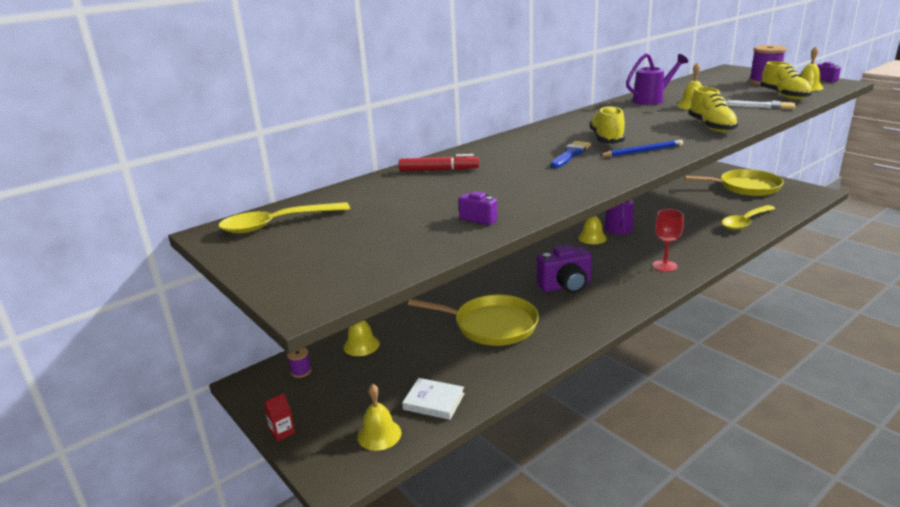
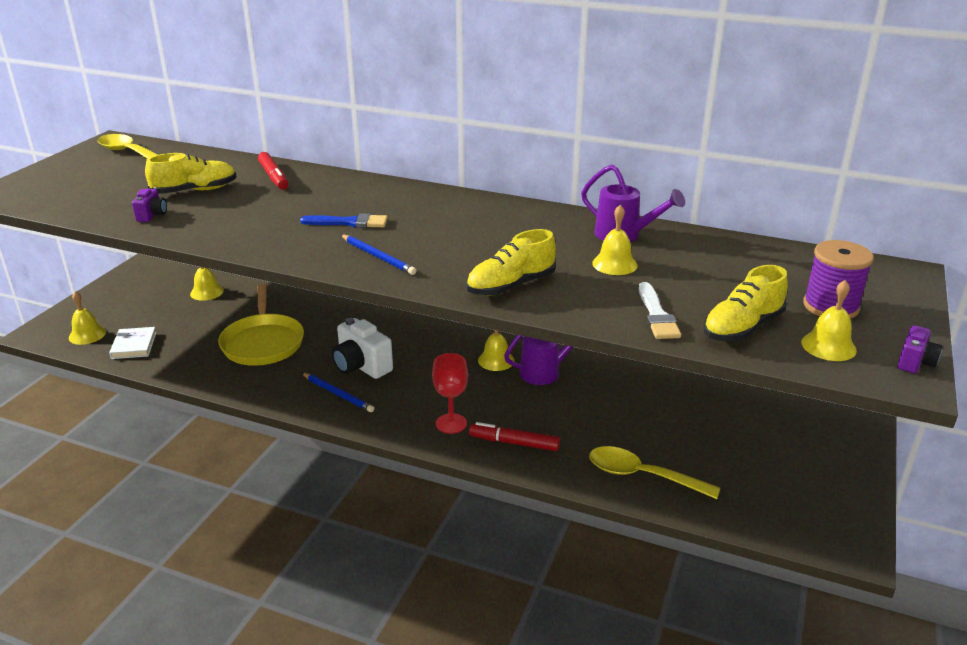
camera: 60 degrees right, 5 degrees up
(282, 432) = (84, 298): red carton -> none
(301, 371) = (161, 280): purple spool -> none
(565, 286) = (361, 366): purple camera -> white camera
(600, 301) = (338, 394): none -> blue pencil
(606, 139) = (416, 232): yellow shoe -> yellow shoe (195, 191)
(697, 250) = (514, 443): none -> red marker
(746, 187) = (794, 464): yellow pan -> none

